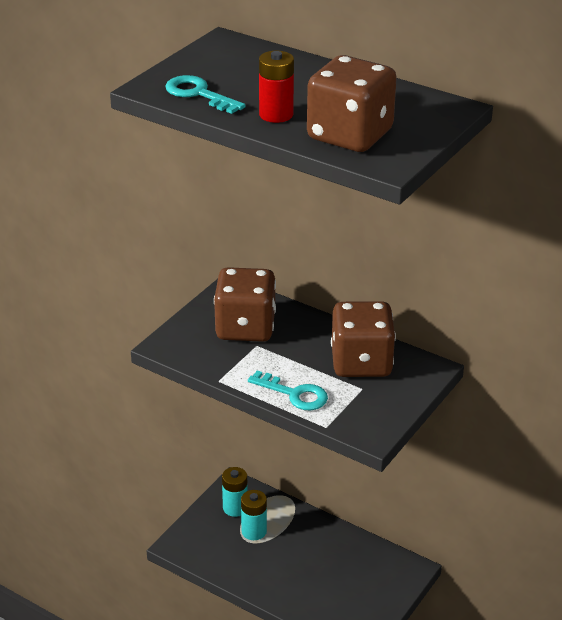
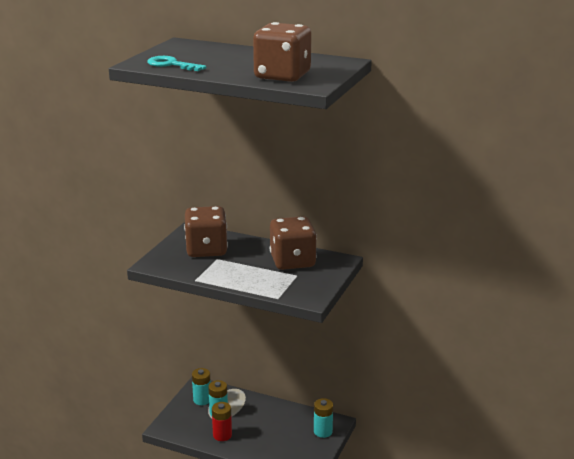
camera: 10 degrees left, 10 degrees down
(276, 115) = (228, 70): red battery -> red battery (222, 435)
(294, 394) = (250, 282): turquoise key -> none
(391, 581) = (323, 431): none -> turquoise battery

